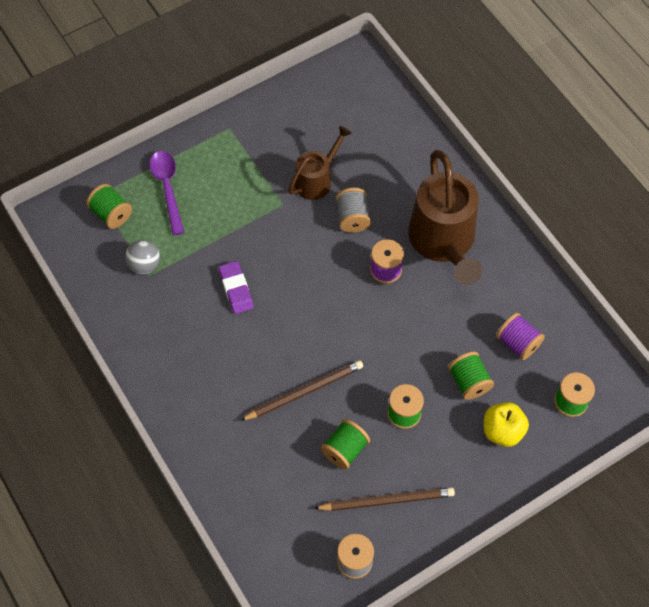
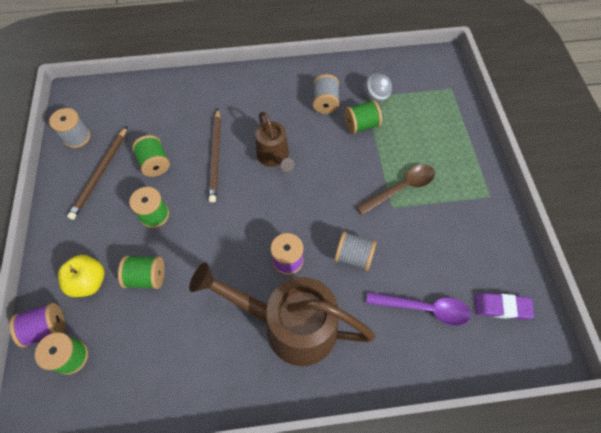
camera: 115 degrees right, 0 degrees up
(111, 214) = (430, 91): green spool -> green spool (361, 125)
(167, 188) = (440, 132): purple spoon -> purple spoon (424, 309)
(176, 313) = (325, 103): none -> grey spool
(236, 289) = (326, 145): purple eraser -> purple eraser (501, 307)
(257, 203) = (401, 188): none -> brown spoon
(317, 179) = (407, 244): brown watering can -> brown watering can (274, 157)
(517, 343) = (153, 339): purple spool -> purple spool (47, 328)

